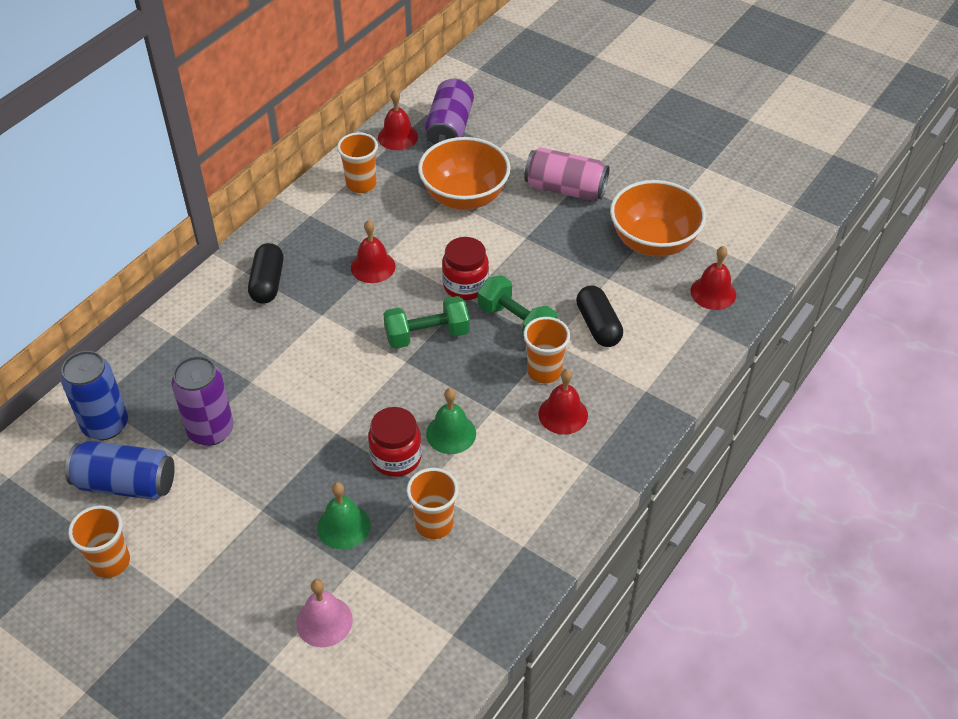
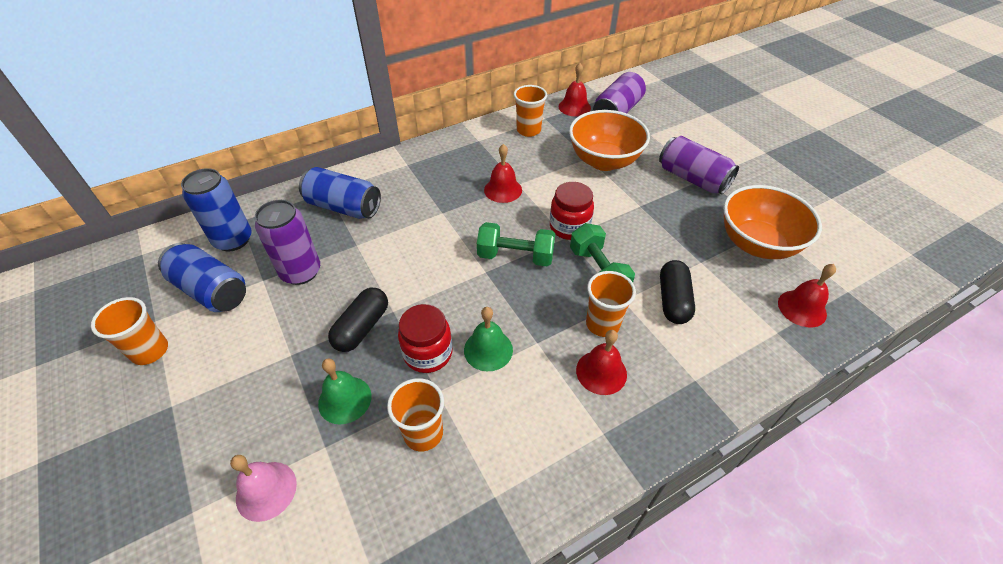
camera: 25 degrees right, 0 degrees up
(206, 345) = (344, 207): none -> blue can
(267, 283) = (417, 177): black capsule -> black capsule (362, 328)
(565, 189) = (692, 178): pink can -> purple can

